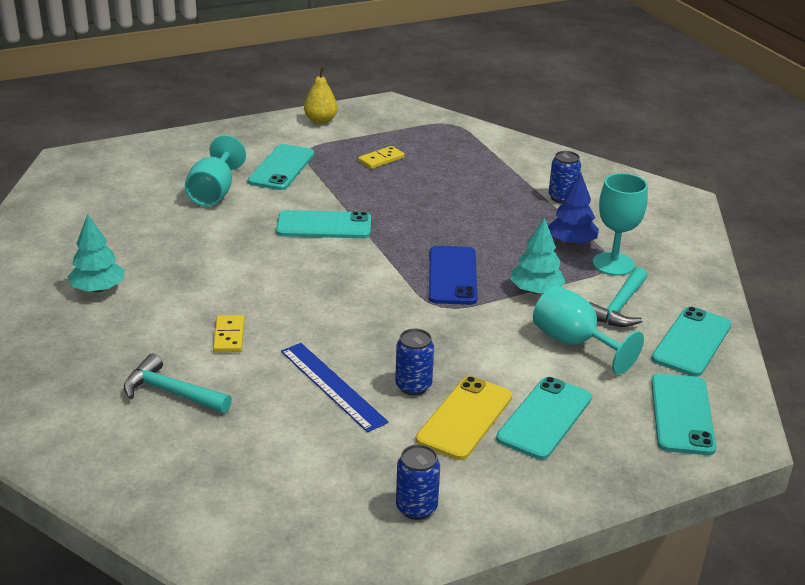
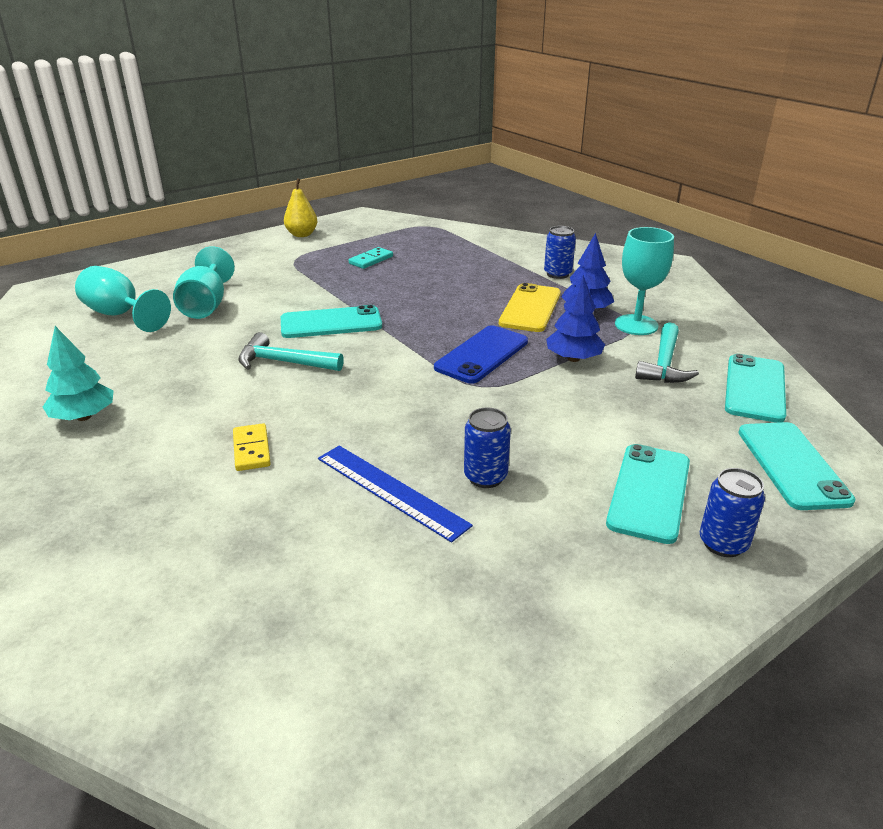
camera: 10 degrees left, 0 degrees up
(171, 392) = (190, 529): turquoise hammer -> turquoise hammer (283, 362)
(281, 168) = (273, 276): turquoise phone -> none
(381, 159) = (371, 260): yellow domino -> turquoise domino
(416, 508) = (550, 636): blue can -> blue can (723, 543)
(452, 276) = (482, 355): blue phone -> blue phone turned 45 degrees clockwise
(465, 418) = (559, 506): yellow phone -> yellow phone (530, 308)
(536, 291) = (573, 358): turquoise tree -> blue tree
(574, 343) = (638, 405): turquoise goblet -> turquoise goblet (120, 315)

